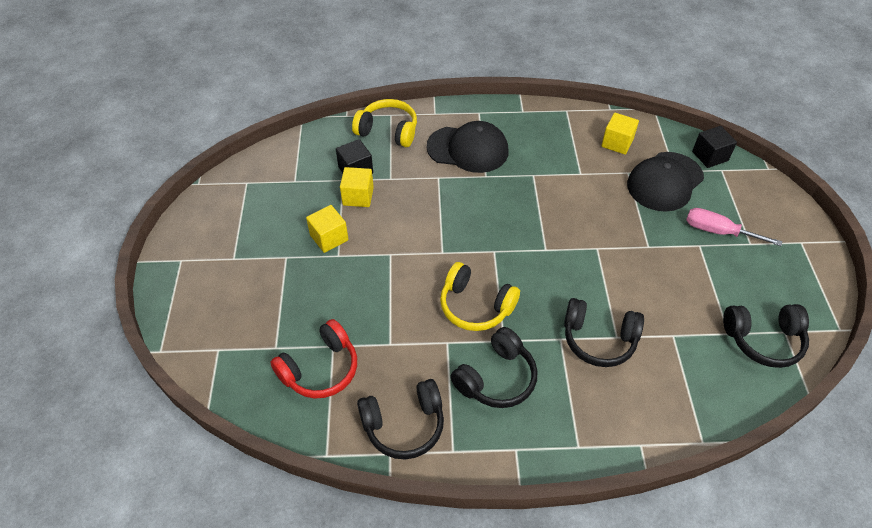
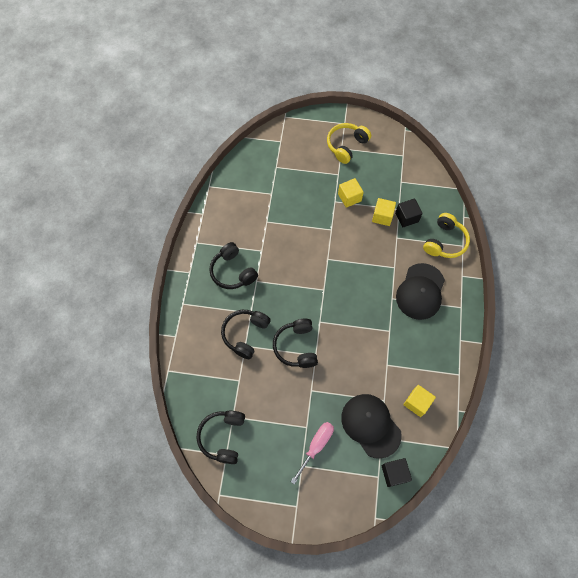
camera: 100 degrees right, 15 degrees up
(320, 369) = (258, 187): red headphones -> none
(404, 425) = (216, 222): black headphones -> black headphones (296, 347)
(475, 306) = (283, 270): yellow headphones -> yellow headphones (346, 146)

